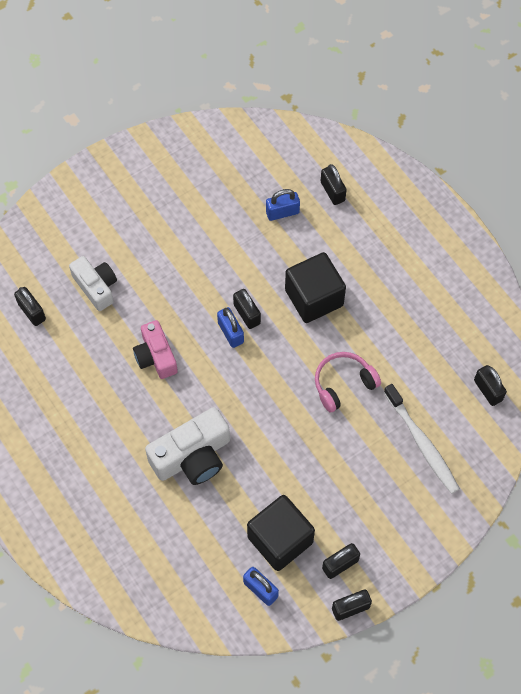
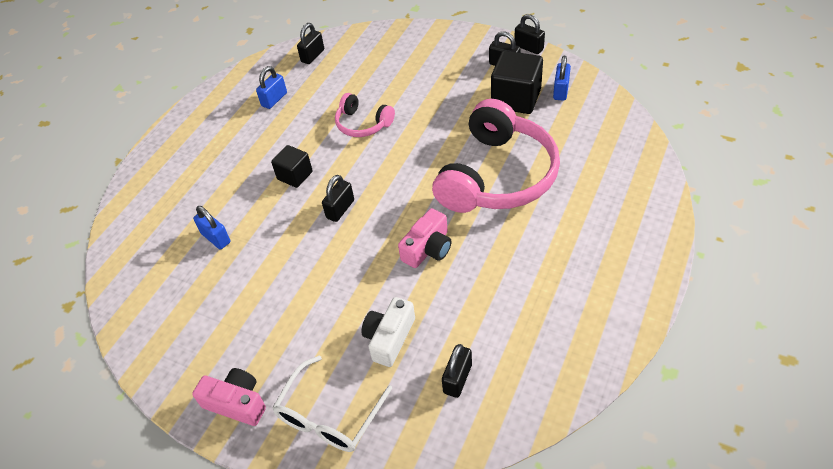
camera: 115 degrees left, 15 degrees down
(66, 223) = (329, 415): none -> white glasses
(117, 173) = (236, 403): none -> pink camera
(192, 456) = (497, 176): white camera -> pink headphones
(230, 333) = (366, 210): blue padlock -> blue padlock (274, 99)
(314, 298) = (295, 175): black cube -> black cube, size x0.61
(332, 191) = (174, 215): black padlock -> none
(422, 443) = (379, 67): white toothbrush -> none

